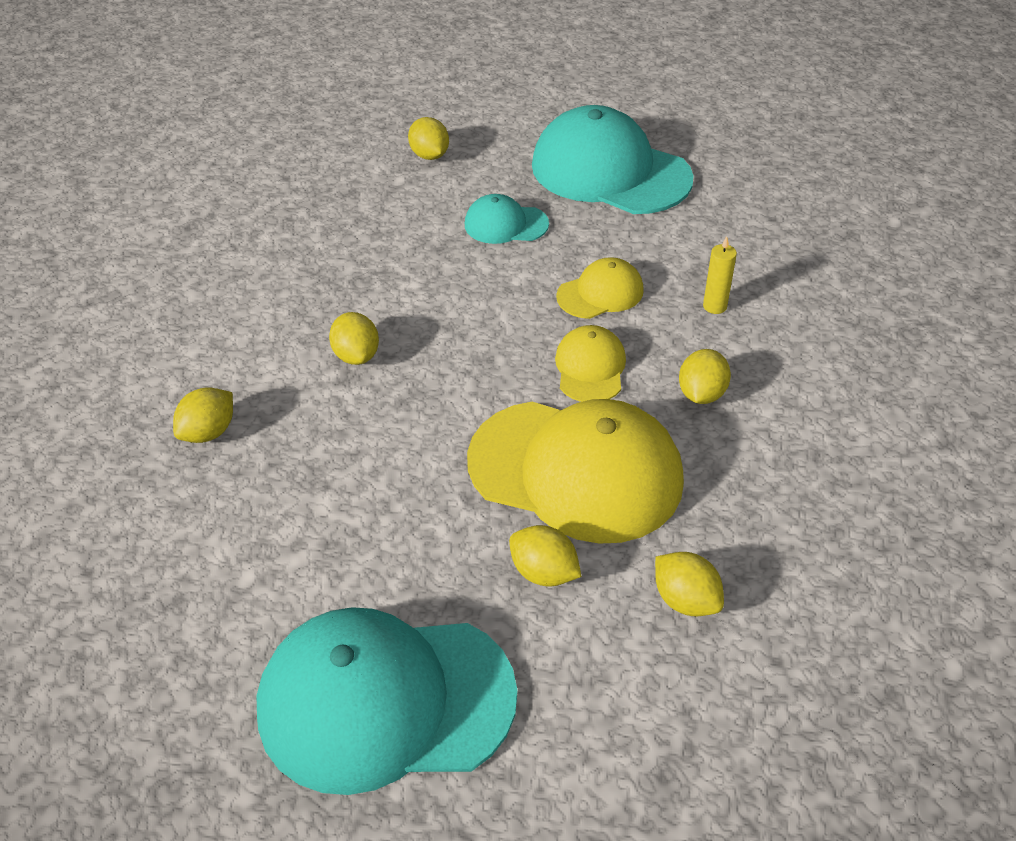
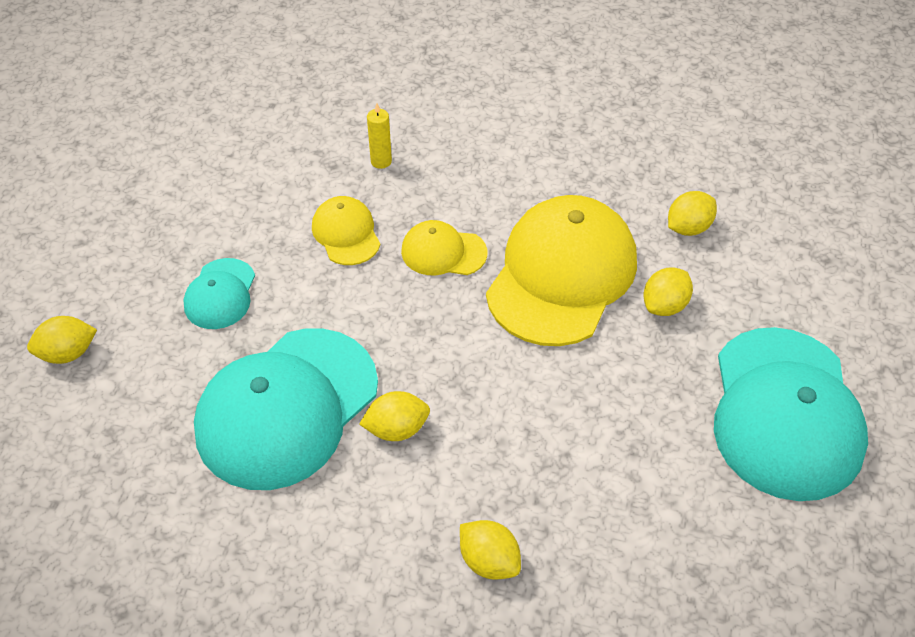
camera: 85 degrees left, 5 degrees up
(610, 171) = (160, 203): turquoise cap -> turquoise cap (286, 408)
(701, 394) = (485, 186): yellow lemon -> none

